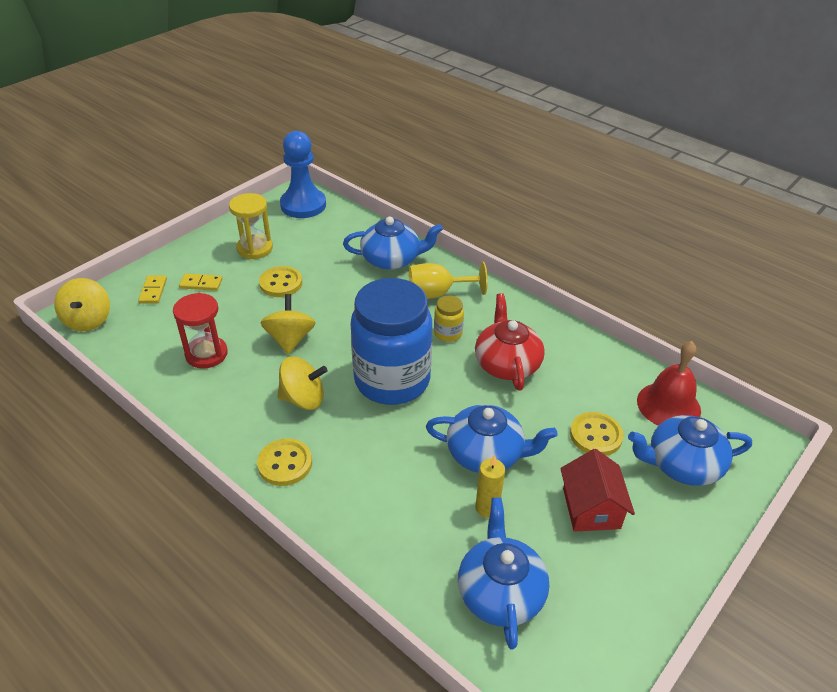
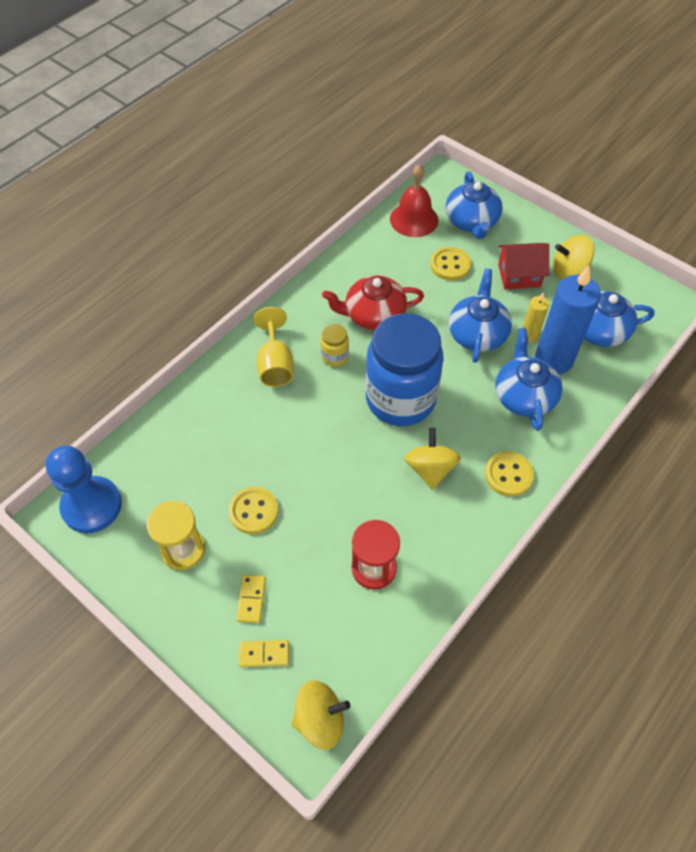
camera: 90 degrees left, 15 degrees up
(290, 339) = (347, 490): yellow spinning top -> yellow spinning top (569, 270)
(392, 259) = (215, 405): blue teapot -> blue teapot (524, 396)
(447, 529) = (553, 359): none -> blue candle

